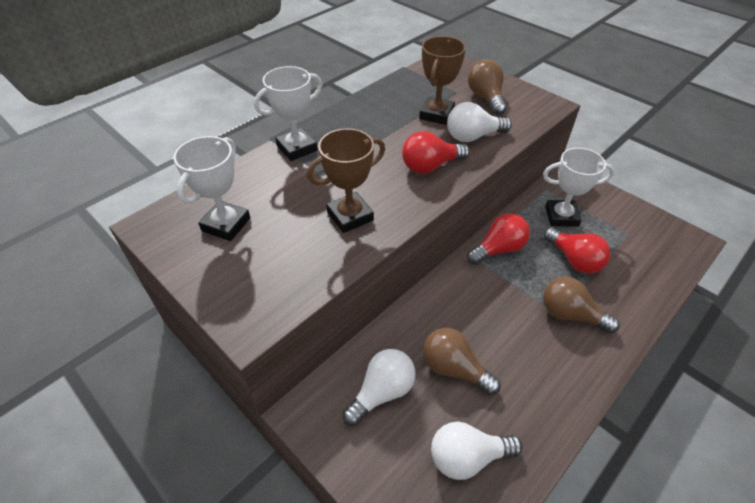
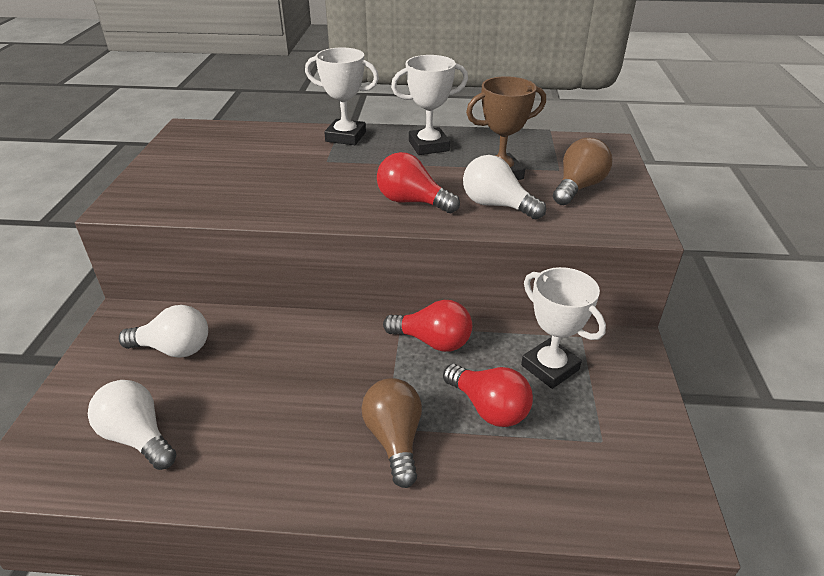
camera: 50 degrees right, 10 degrees down
(226, 224) = (218, 151): white trophy -> white trophy (428, 146)
(350, 216) = (289, 193): brown trophy -> none
(454, 368) = (237, 381): brown light bulb -> none
(574, 260) = (488, 408): red light bulb -> red light bulb turned 60 degrees counterclockwise

